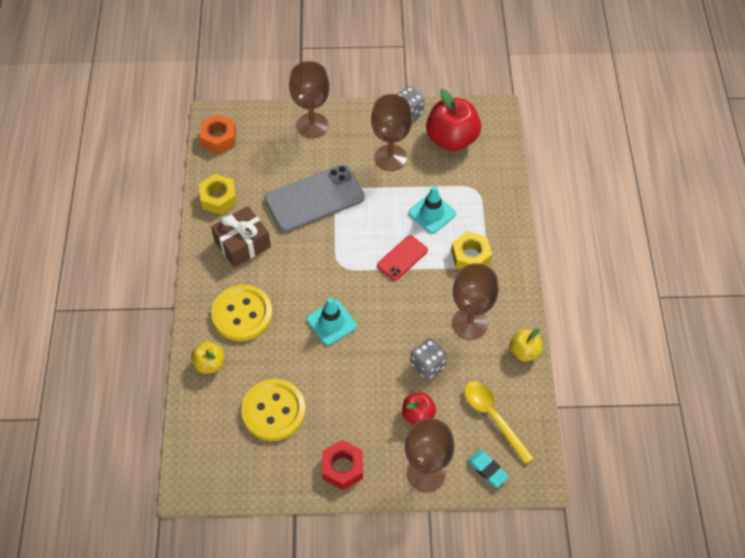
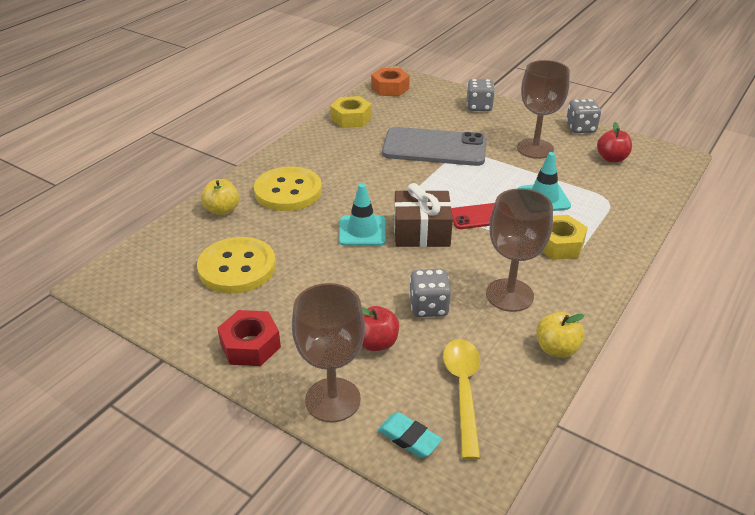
camera: 35 degrees right, 20 degrees down
(242, 244) = (340, 150): brown gift -> brown gift (421, 232)
(312, 125) = (479, 107): brown goblet -> grey dice
(452, 139) = (611, 158): red apple -> red apple, size x0.54
(487, 470) = (409, 438): turquoise eraser -> turquoise eraser turned 45 degrees counterclockwise

